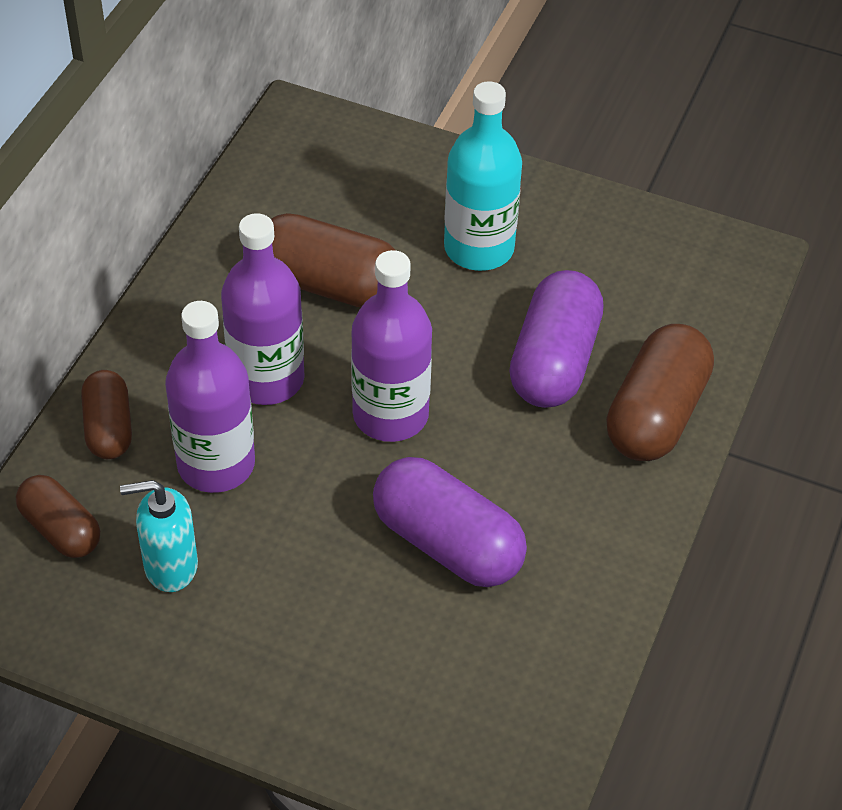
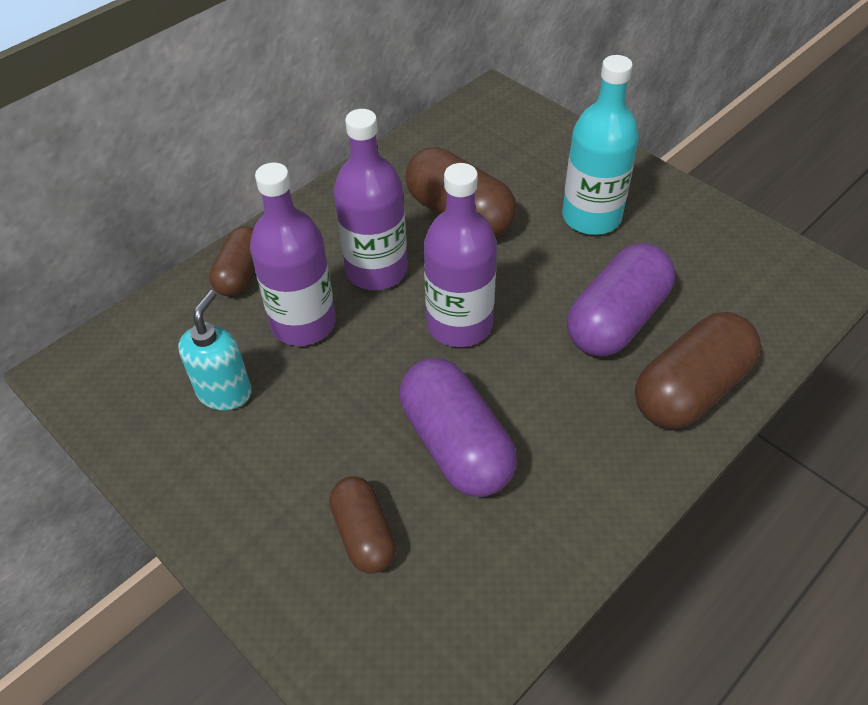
camera: 25 degrees right, 0 degrees up
(60, 530) = (162, 338): brown capsule -> brown capsule (364, 534)
(170, 566) = (225, 392): turquoise soap dispenser -> turquoise soap dispenser turned 90 degrees clockwise

